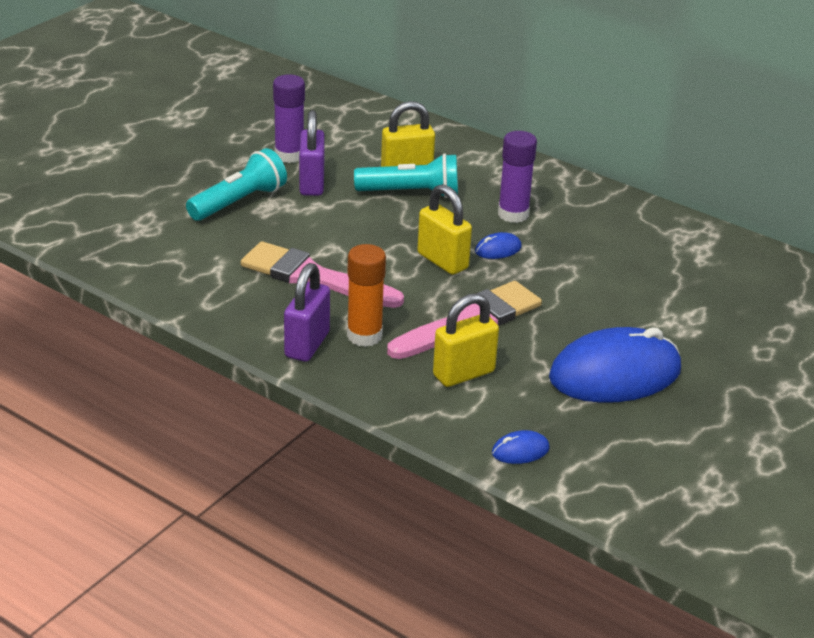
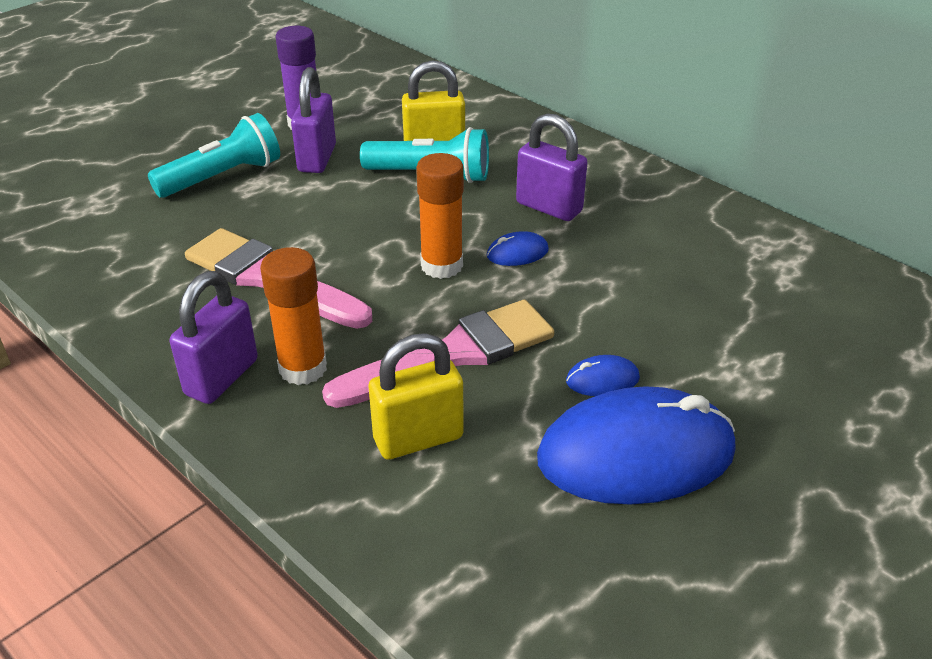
camera: 10 degrees right, 5 degrees up
(442, 261) = (441, 265): yellow padlock -> orange glue stick
(513, 214) = (549, 207): purple glue stick -> purple padlock
(520, 450) = (463, 584): blue mouse -> blue mouse (602, 379)

